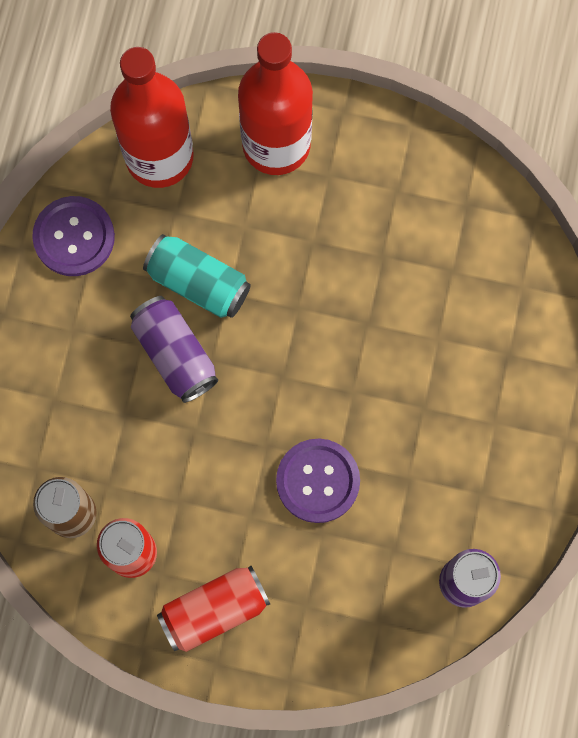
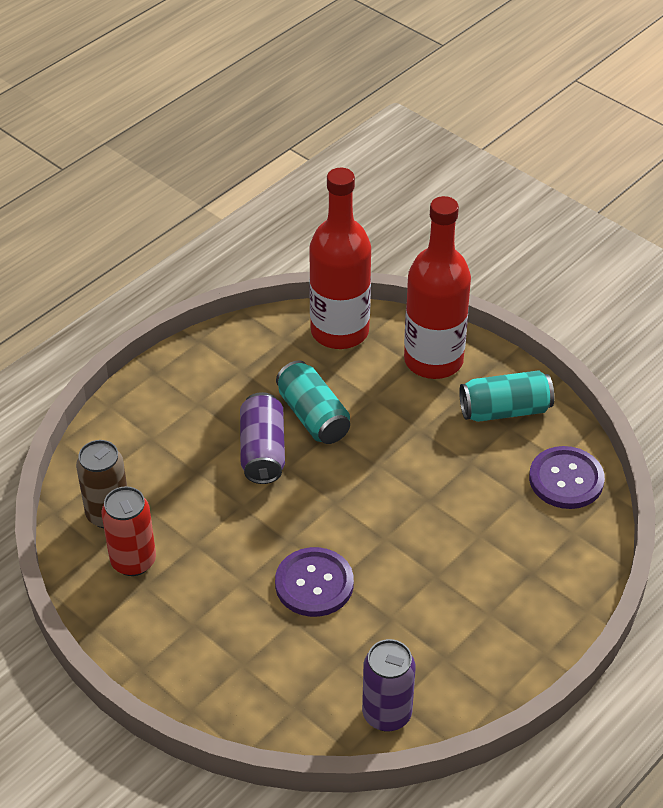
camera: 30 degrees right, 30 degrees down
(74, 237) = (241, 350): purple button -> purple button (566, 479)
(214, 610) = (167, 630): red can -> none
(381, 171) = (505, 410): none -> turquoise can

